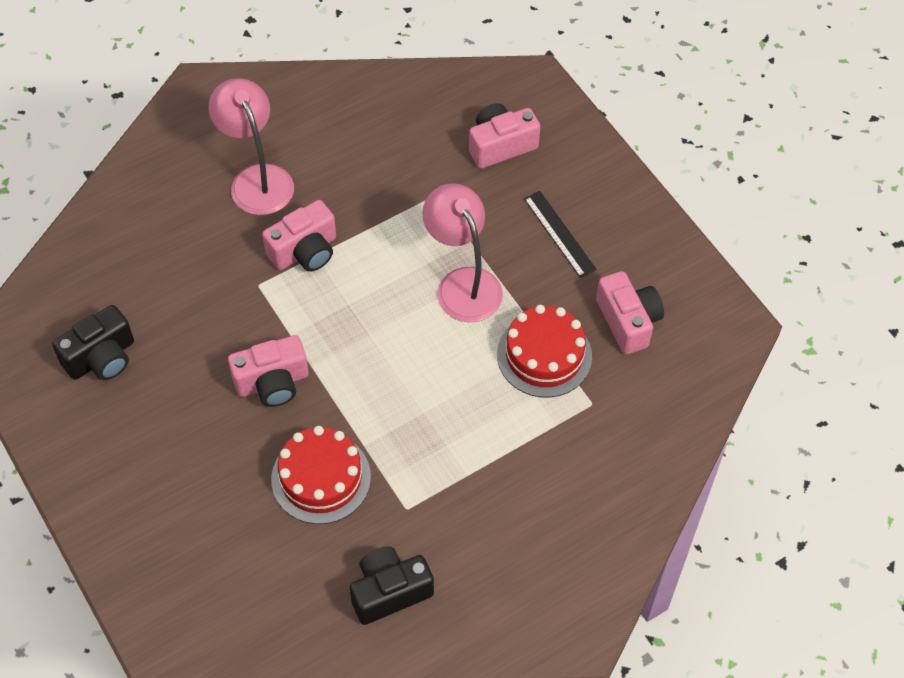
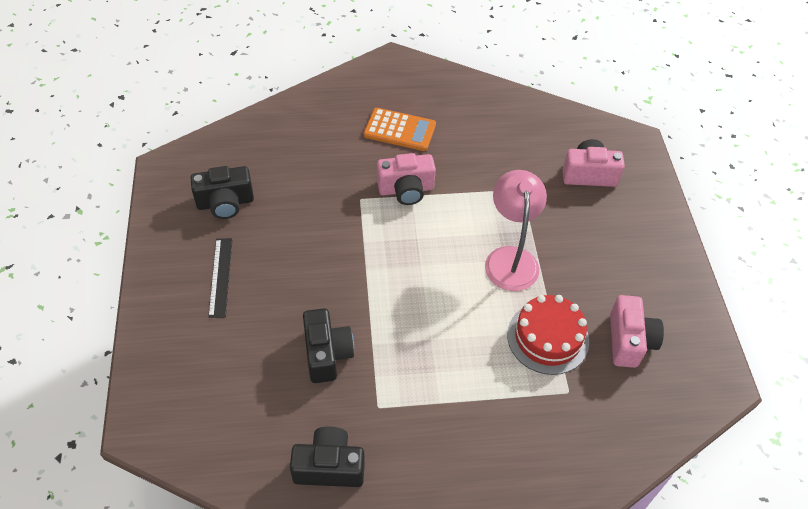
camera: 25 degrees right, 5 degrees down
(257, 179) = (399, 130): pink lamp -> orange calculator
(272, 383) = (331, 269): pink camera -> none
(321, 478) = (327, 354): red cake -> black camera
(559, 234) = (604, 253): black ruler -> black ruler (220, 277)

